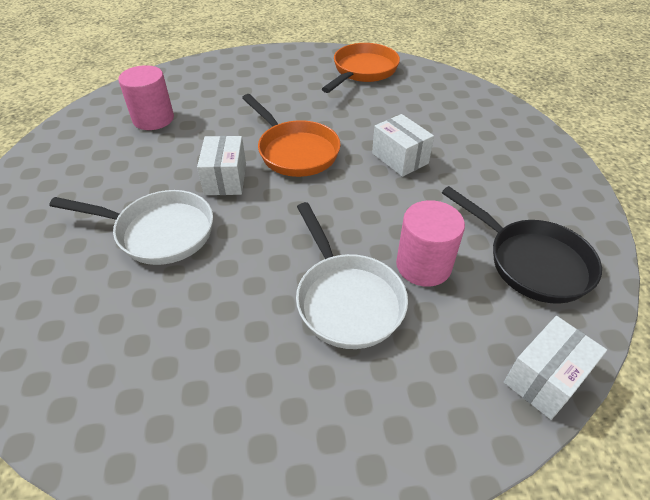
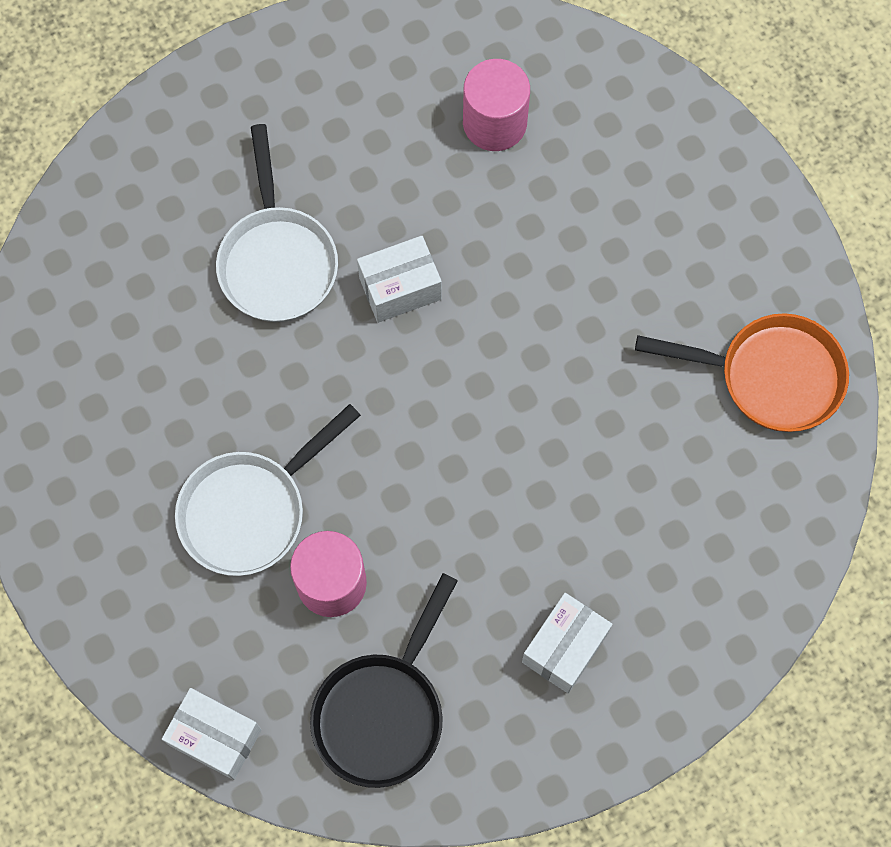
camera: 70 degrees right, 25 degrees up
(295, 151) = (495, 353): orange pan -> none
(400, 158) = (535, 503): white box -> white box (564, 647)

